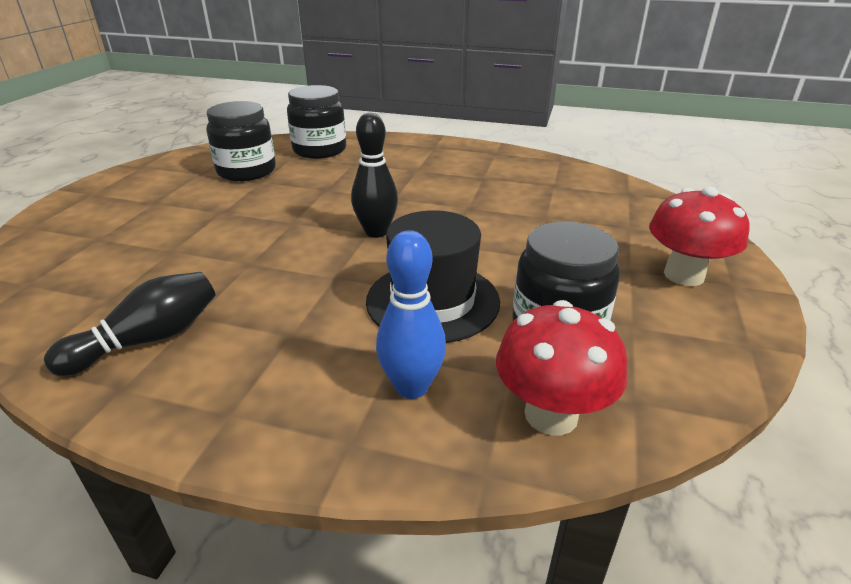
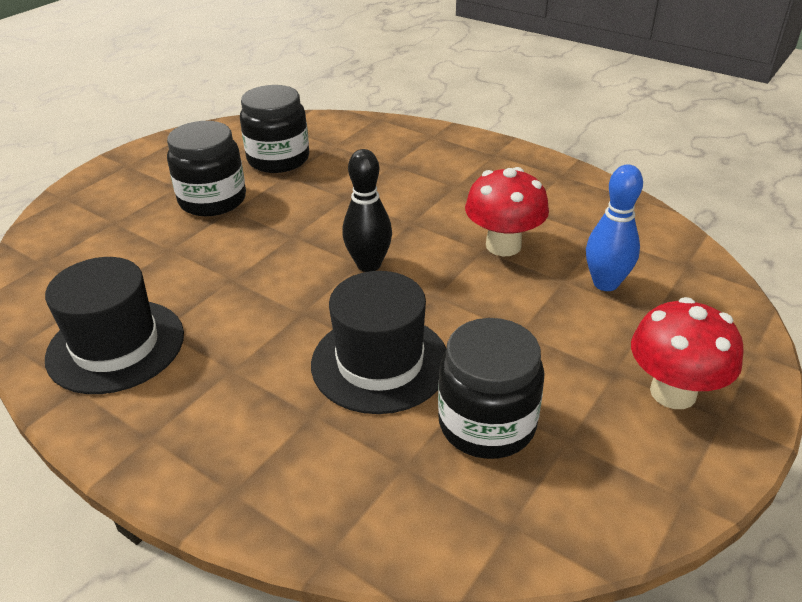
camera: 20 degrees right, 5 degrees up
(149, 340) = (116, 346): black bowling pin -> black hat
(319, 150) = (365, 140): black jar -> black jar (212, 200)
(411, 387) = (310, 452): blue bowling pin -> blue bowling pin (605, 283)
(551, 415) = (420, 516): red mushroom -> red mushroom (503, 245)

